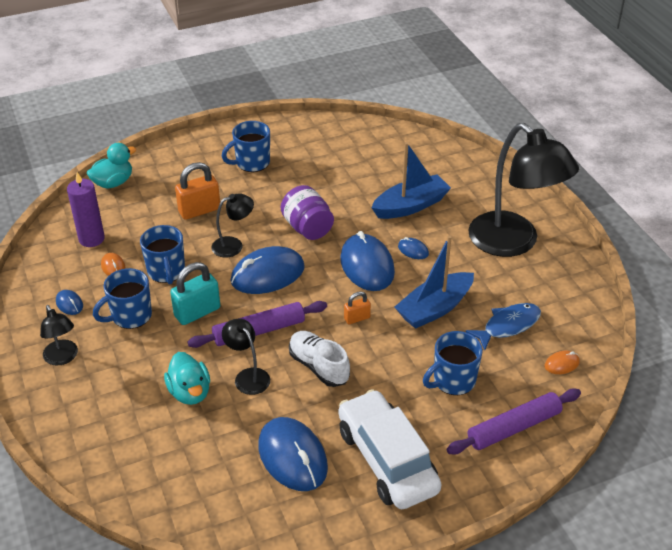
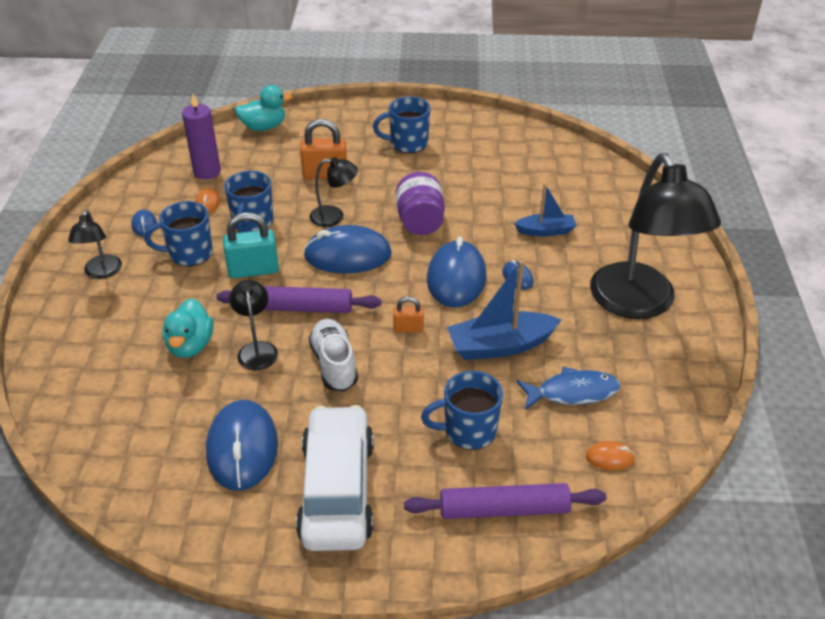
camera: 25 degrees right, 0 degrees up
(410, 206) = (545, 231): blue boat -> blue boat, size x0.61

